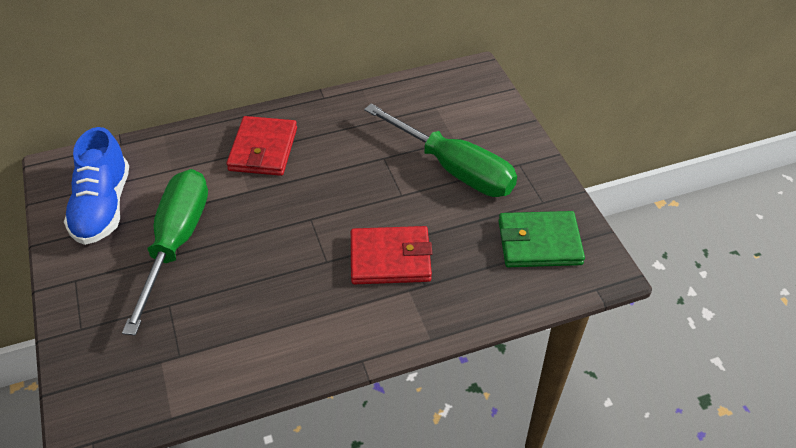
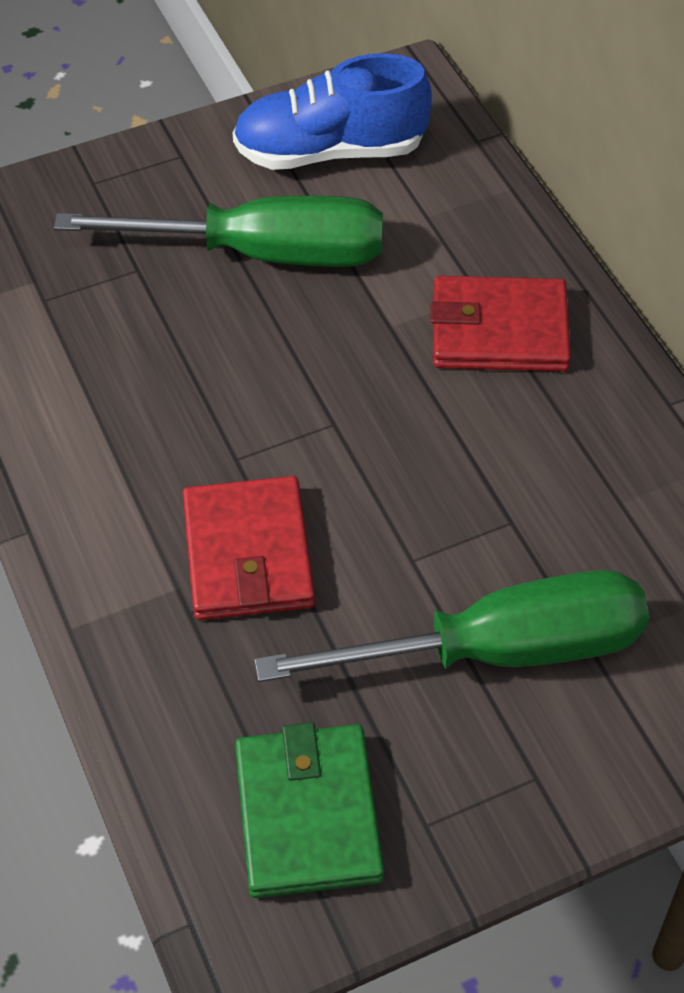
camera: 85 degrees right, 5 degrees up
(454, 169) = (499, 650): green screwdriver -> green screwdriver turned 135 degrees counterclockwise

